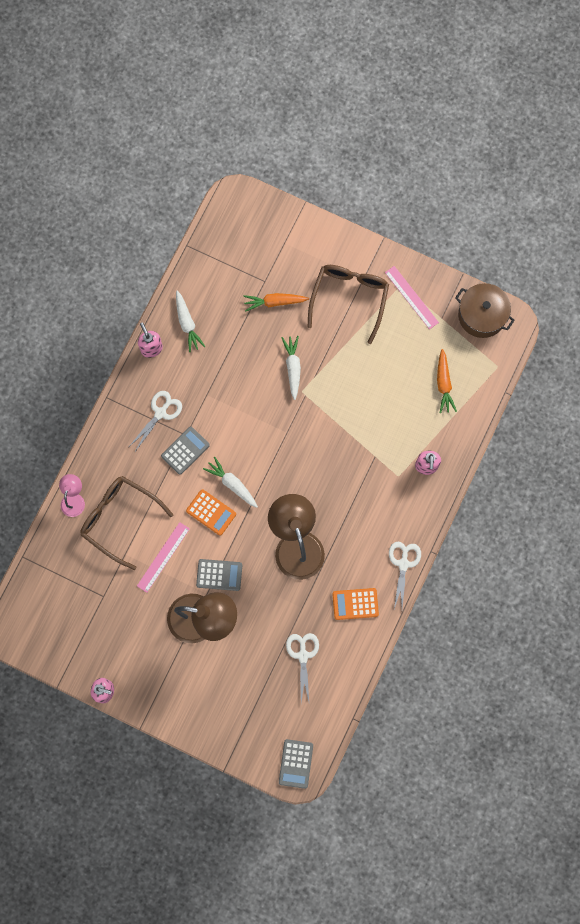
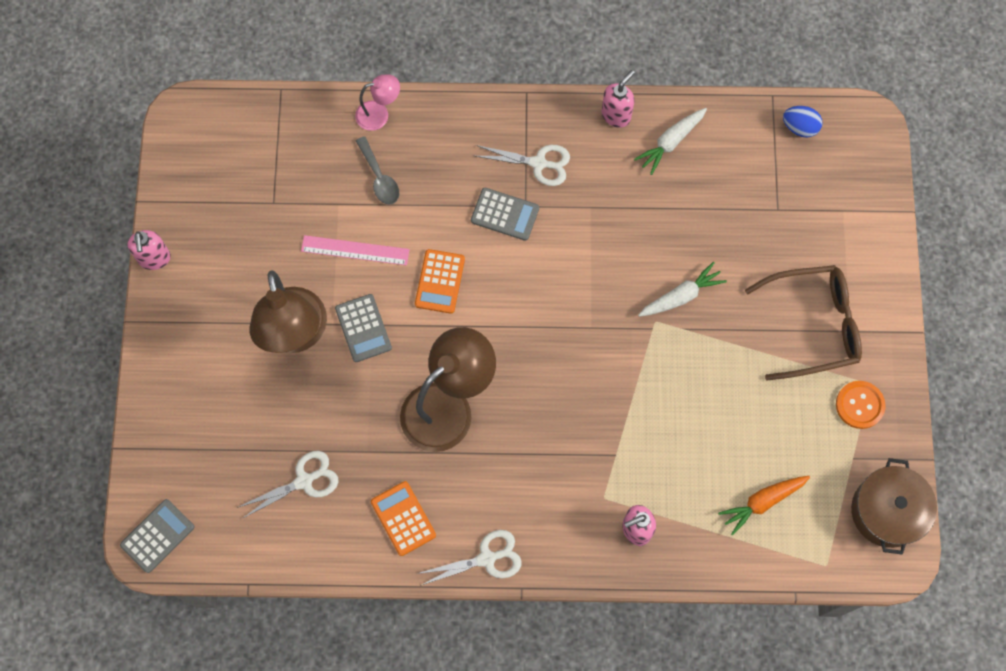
camera: 65 degrees right, 5 degrees down
(119, 519) = (379, 177): brown glasses -> grey spoon
(216, 240) = (799, 127): none -> blue egg
(232, 484) = (489, 291): white carrot -> none
(275, 302) = (756, 234): orange carrot -> none
(296, 763) = (157, 536): grey calculator -> grey calculator turned 150 degrees clockwise
(411, 297) = (859, 405): pink ruler -> orange button

